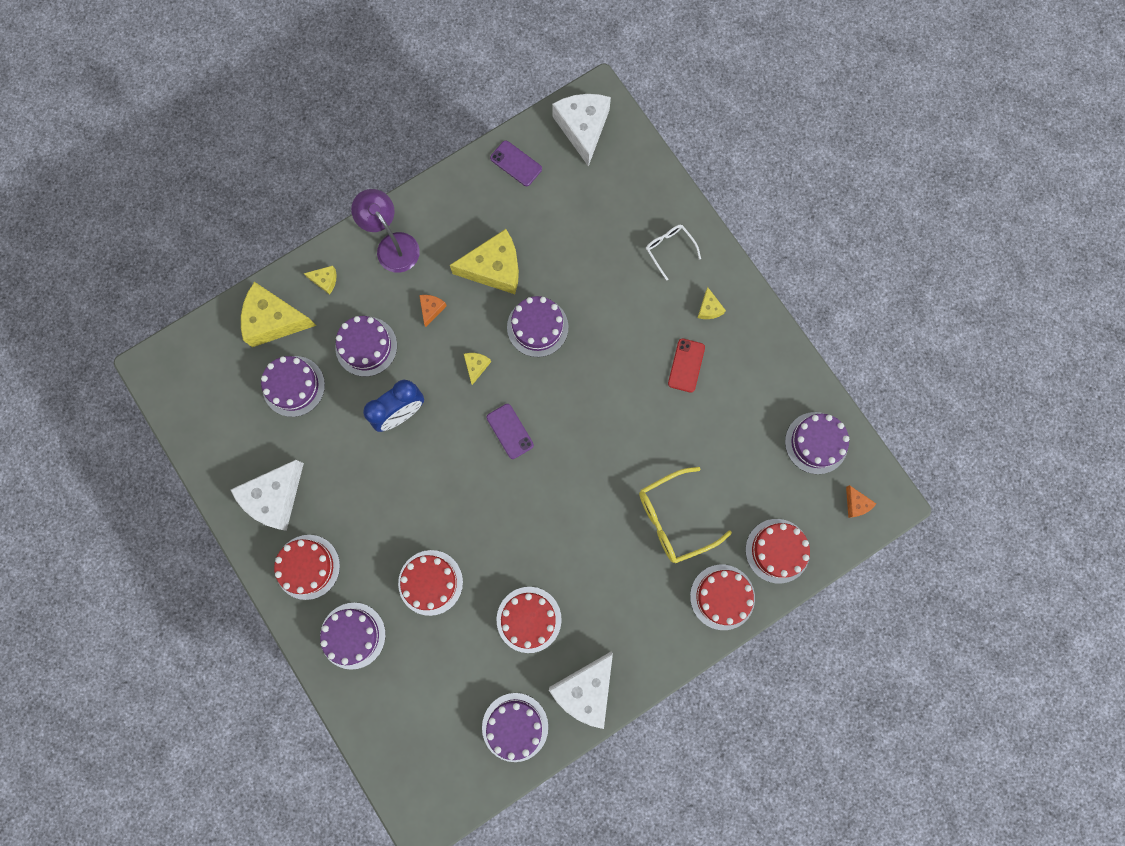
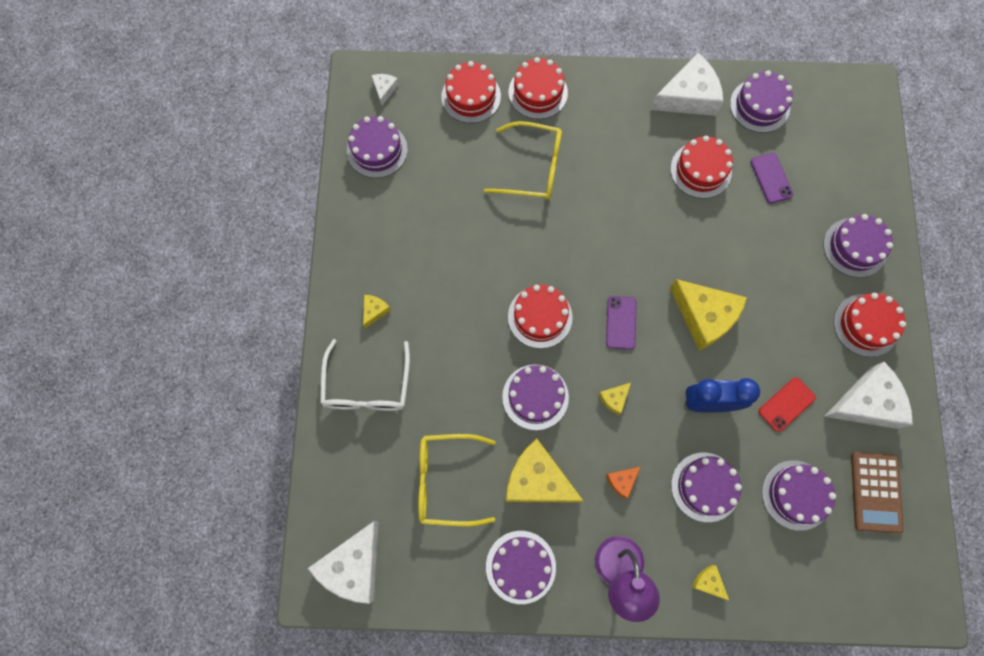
camera: 145 degrees left, 5 degrees down
(233, 429) = (875, 492): none -> brown calculator
(274, 320) = (781, 575): yellow cheese -> yellow cheese (704, 316)
(430, 582) = (765, 246): red cake -> red cake (540, 317)
(466, 203) = (520, 567): none -> purple cake
(516, 163) = (444, 575): purple phone -> purple phone (771, 178)
(560, 224) = (446, 480): none -> yellow glasses
(669, 249) = (367, 386): white glasses -> white glasses, size x1.68
(686, 365) = (431, 277): red phone -> red phone (786, 404)
(856, 504) = (384, 89): orange cheese -> white cheese

